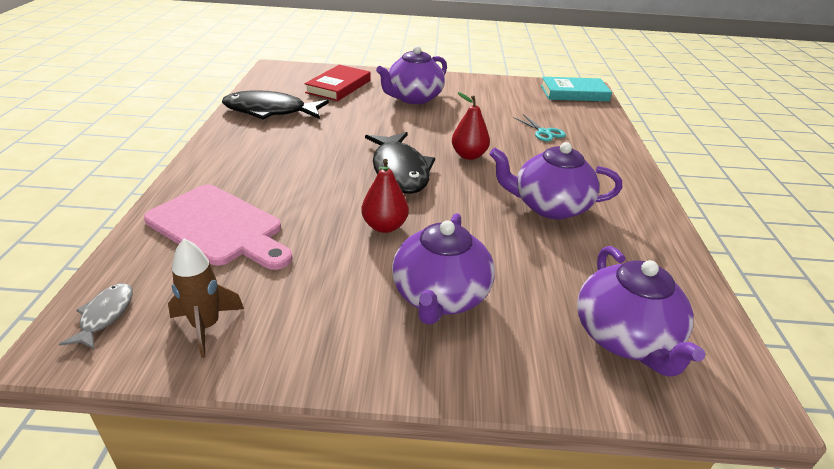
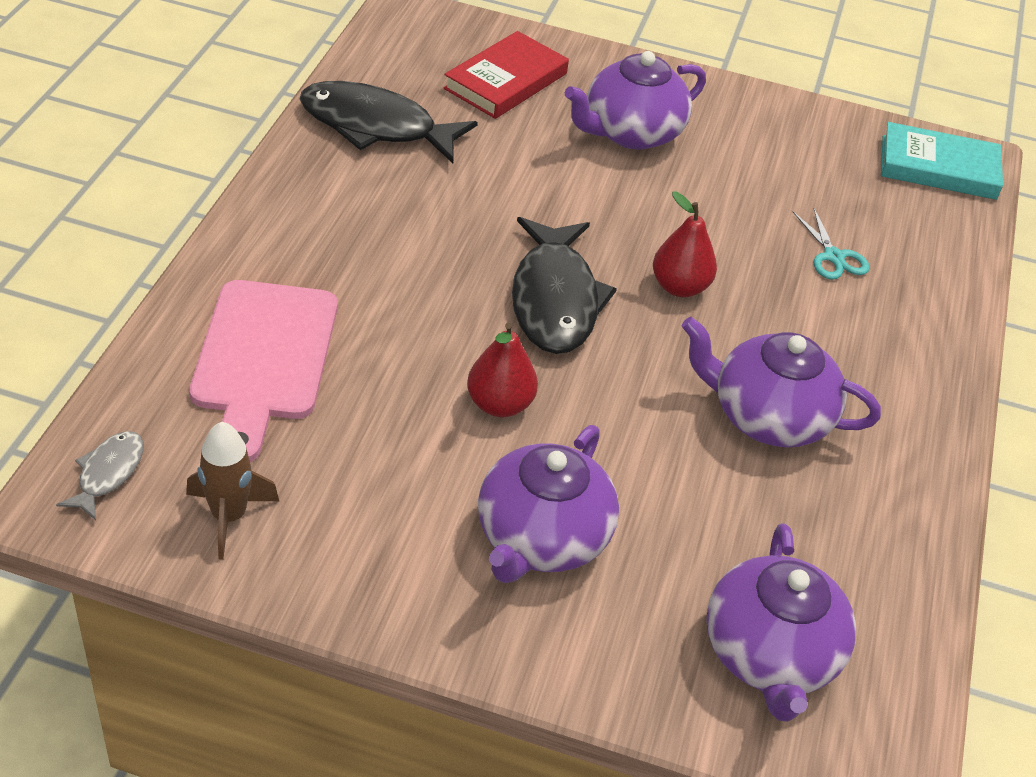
camera: 10 degrees right, 10 degrees up
(219, 227) = (264, 359): pink cutting board -> pink cutting board turned 45 degrees clockwise

